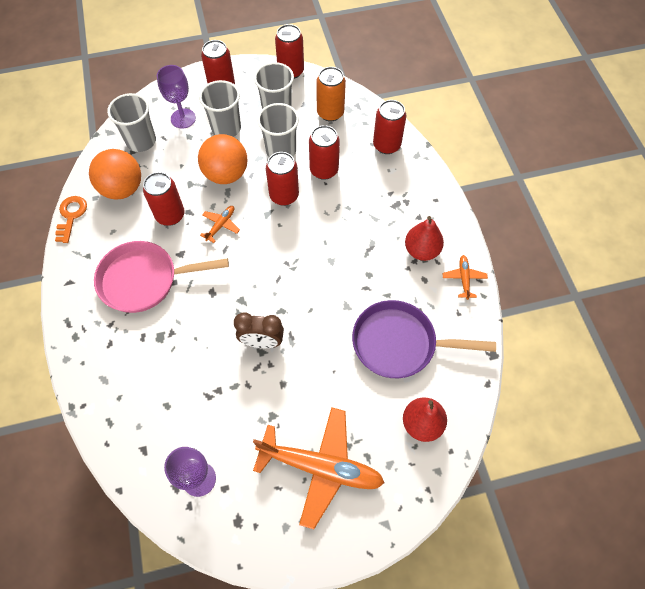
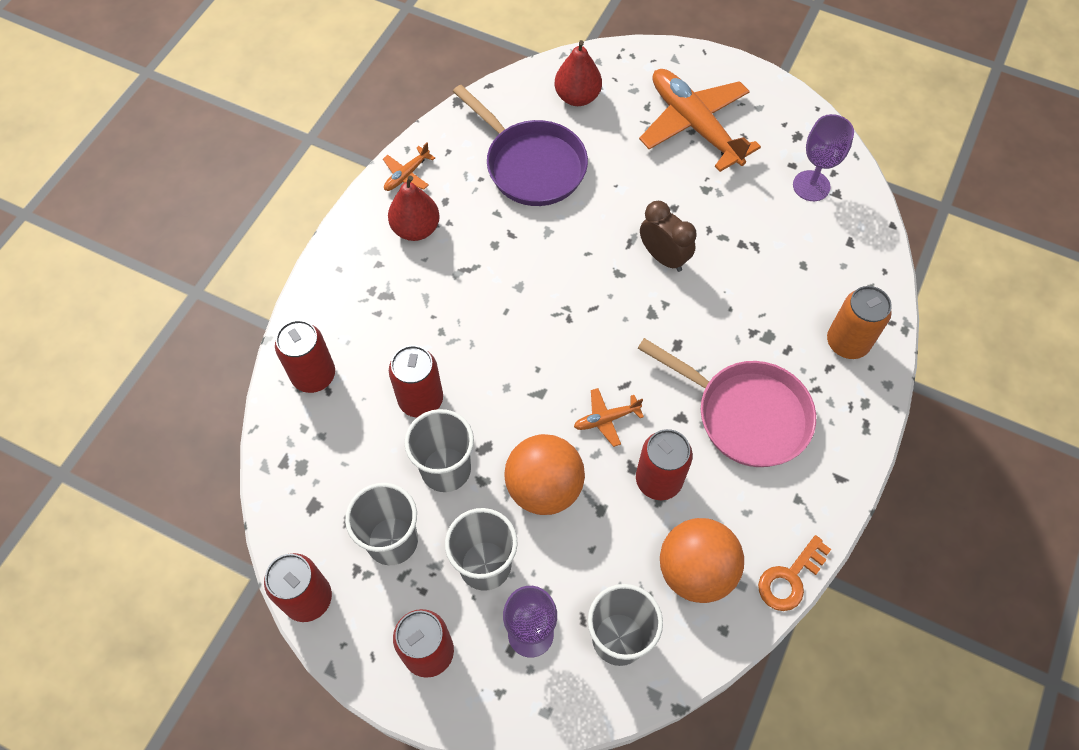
camera: 140 degrees left, 0 degrees up
(284, 195) = (499, 402): red can -> none
(330, 113) = (329, 478): orange can -> orange can (847, 342)

